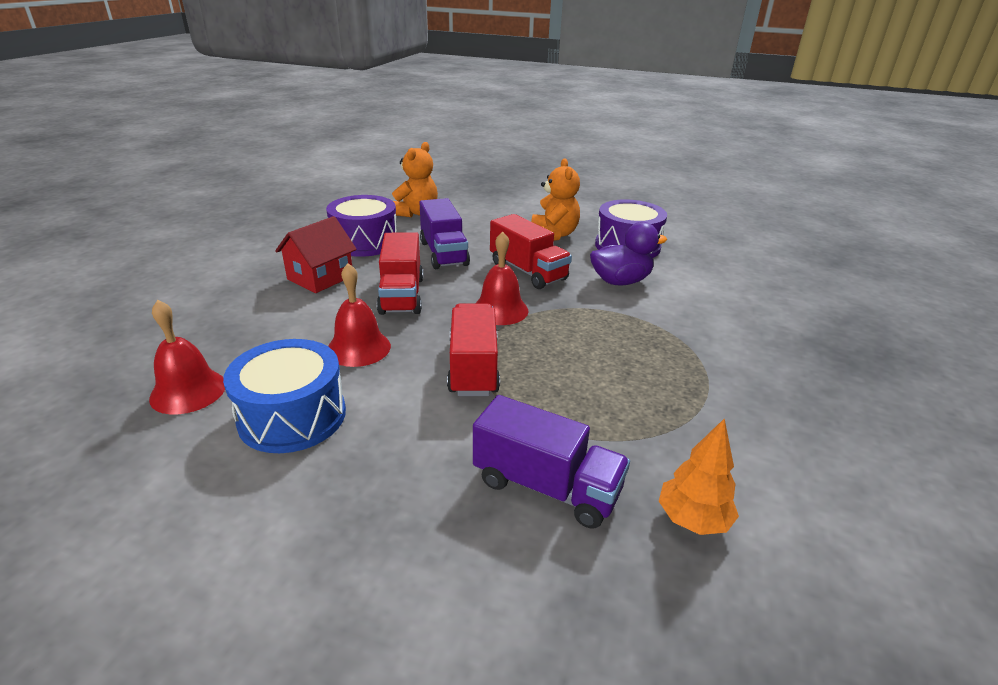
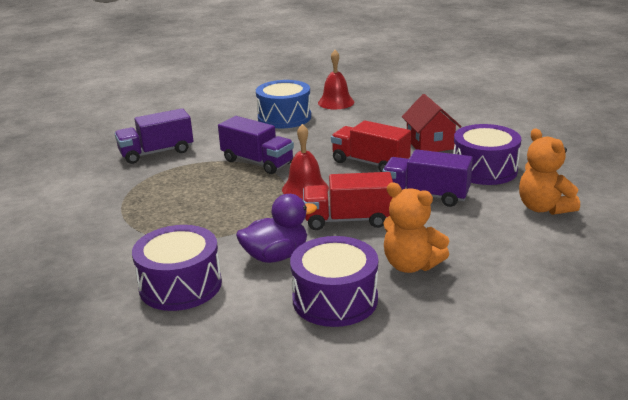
camera: 130 degrees right, 5 degrees down
(358, 348) = (321, 139): red bell -> none
(473, 367) = (257, 162): red truck -> purple truck
(620, 281) = (276, 256): purple duck -> purple duck turned 135 degrees counterclockwise
(692, 520) = (88, 173): orange tree -> none
(716, 303) = (180, 285): none -> purple drum

